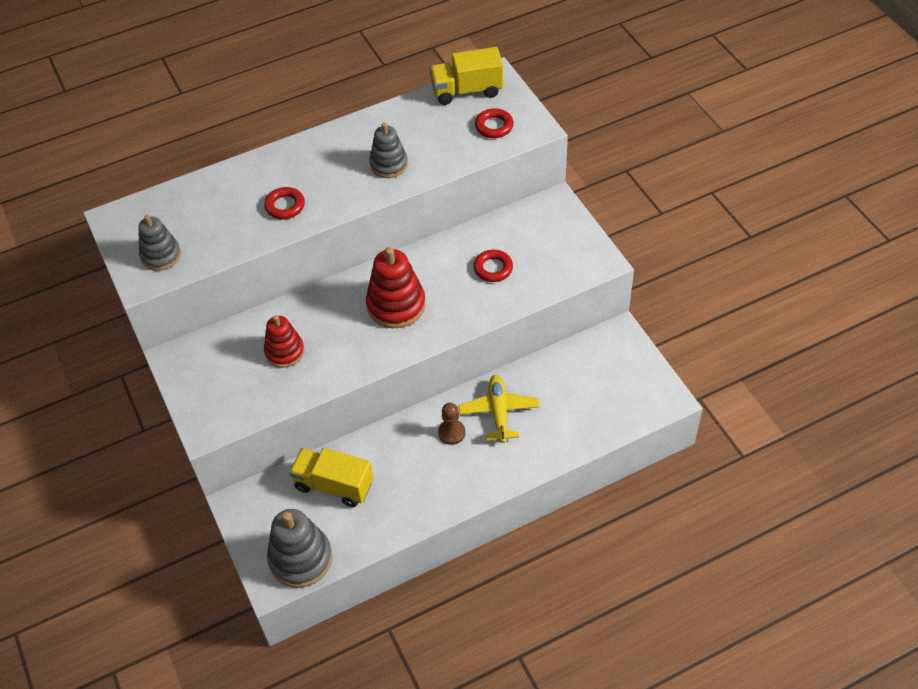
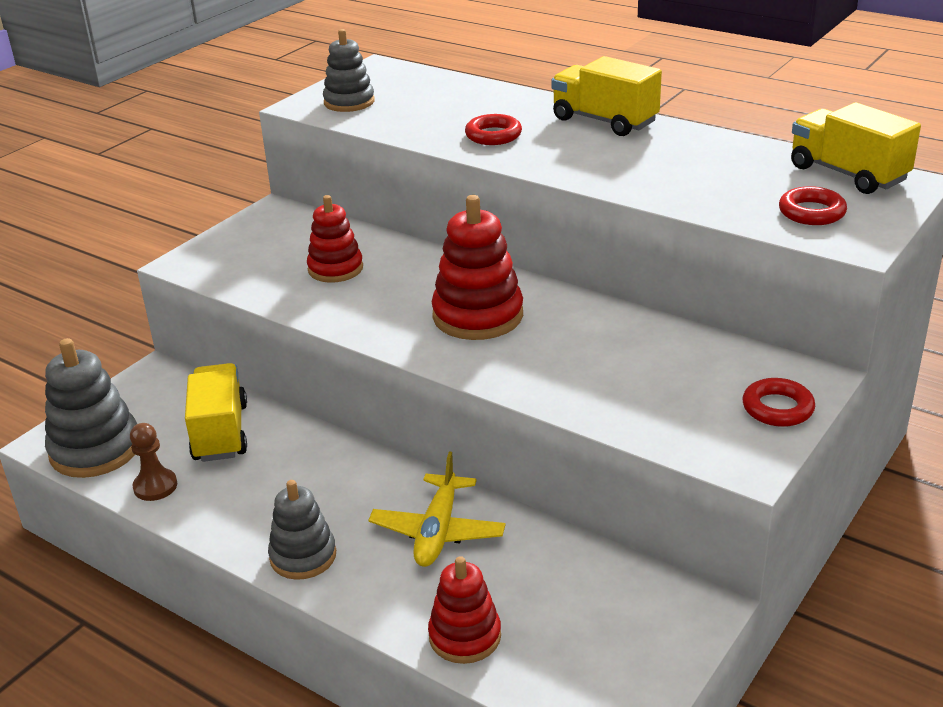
camera: 60 degrees right, 20 degrees down
(313, 149) = (604, 121): none -> yellow truck
(389, 164) = (639, 169): grey stacking toy -> grey stacking toy (303, 556)
(451, 433) = (369, 499): brown pawn -> brown pawn (155, 486)
(493, 268) = (621, 368): red ring -> red ring (777, 408)
(499, 412) = (438, 531): yellow plane -> yellow plane turned 135 degrees clockwise
(581, 432) = (465, 636): none -> red stacking toy

